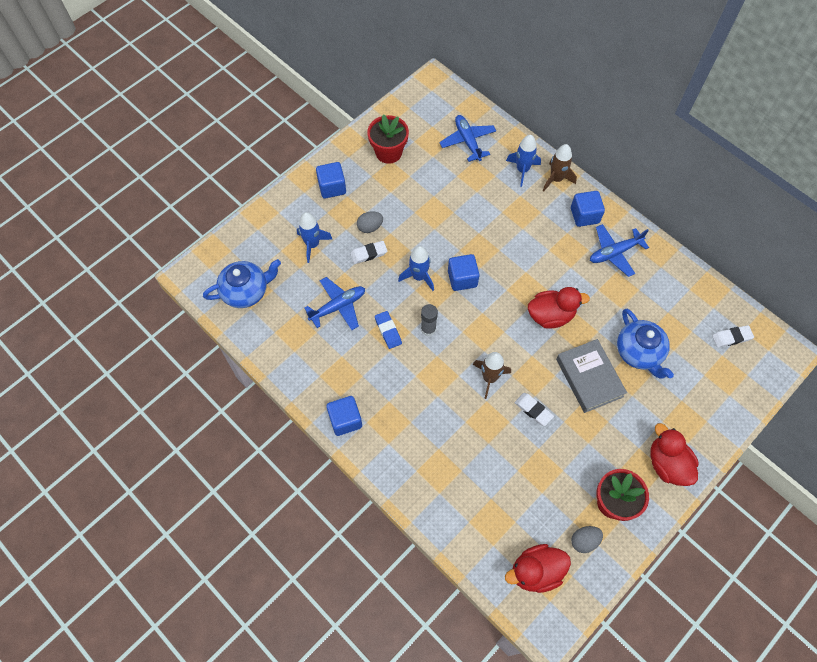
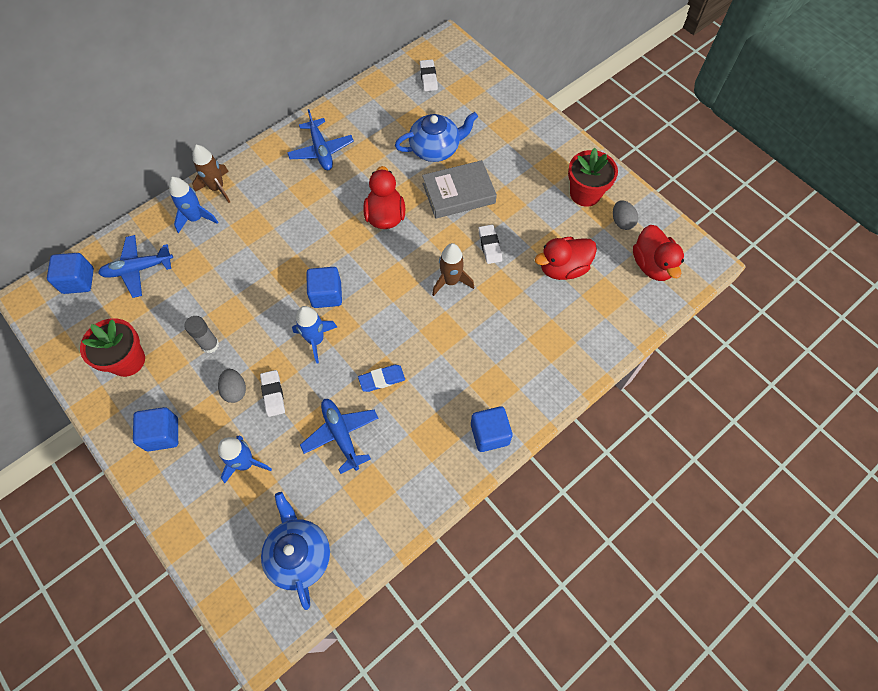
camera: 85 degrees left, 0 degrees up
(428, 329) = (385, 336): grey glue stick -> grey glue stick (210, 345)
(533, 410) = (489, 246): white eraser -> white eraser turned 60 degrees counterclockwise
(584, 215) = (270, 169): blue cube -> blue cube (78, 281)
(667, 464) = (549, 147): red duck -> red duck (563, 268)

